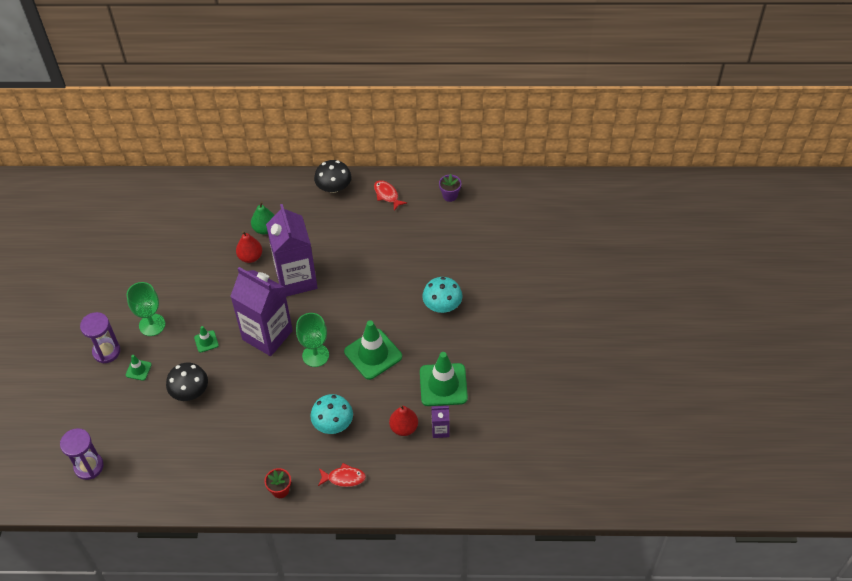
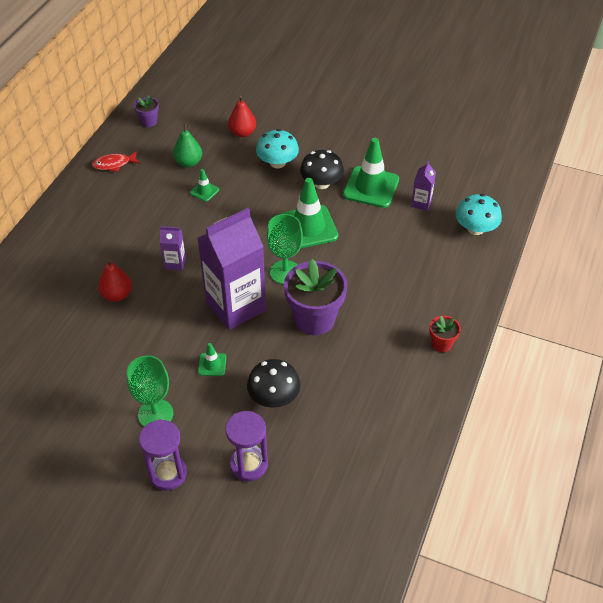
camera: 70 degrees left, 5 degrees down
(89, 466) = (334, 530): purple hourglass -> purple hourglass (249, 464)
(138, 370) = (215, 443): green traffic cone -> green traffic cone (204, 191)
(265, 229) = (86, 272): green pear -> green pear (188, 162)
(274, 392) = (314, 319): none -> purple flower pot
(296, 279) = (175, 263): purple carton -> purple carton, size x0.43
(333, 423) = (377, 280): turquoise mushroom -> turquoise mushroom (475, 228)
(334, 187) = (71, 201): black mushroom -> black mushroom (321, 183)
(344, 478) = (447, 288): red fish -> none
(404, 428) = (407, 228): red pear -> red pear (242, 133)

